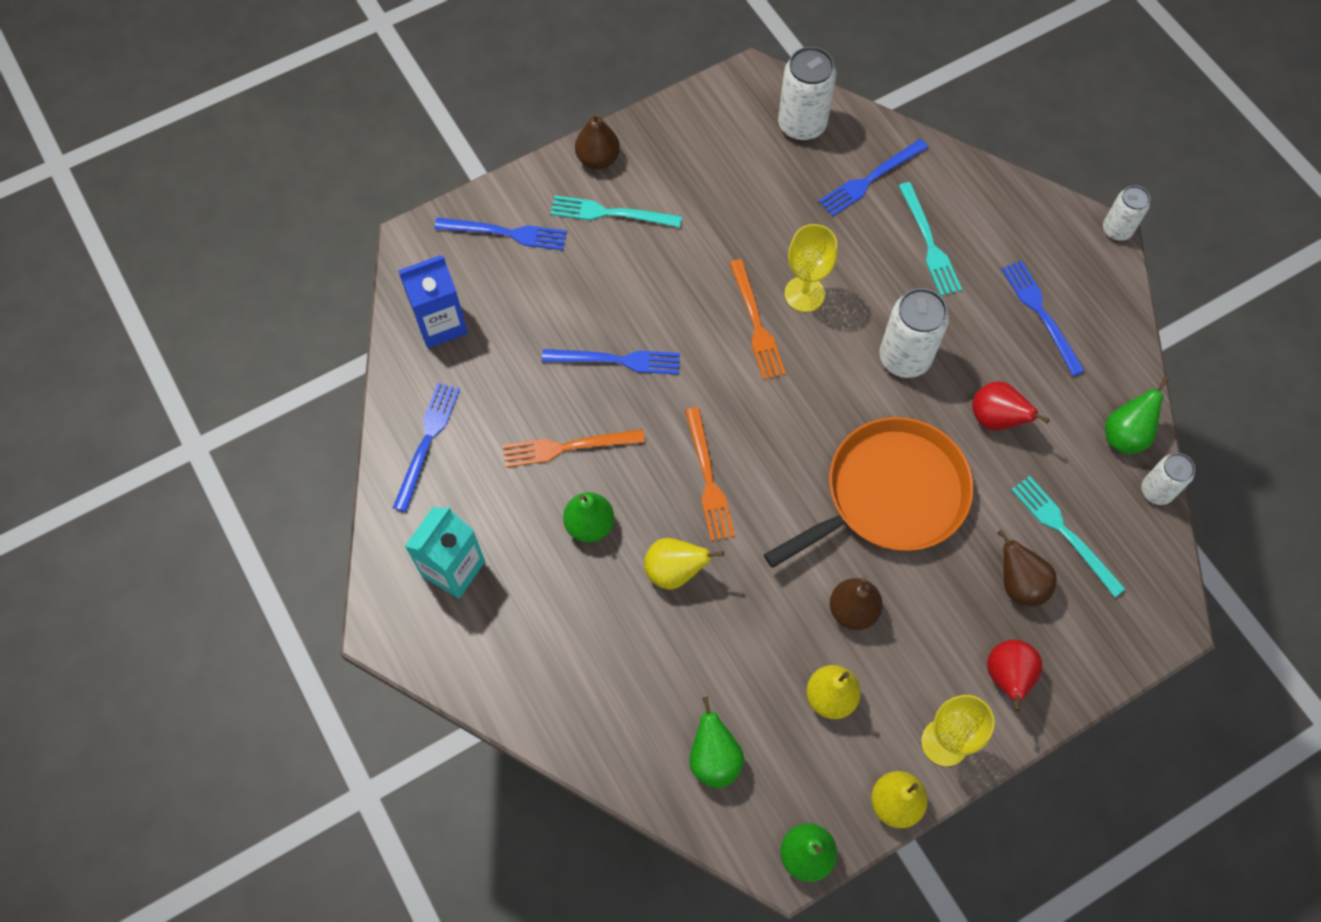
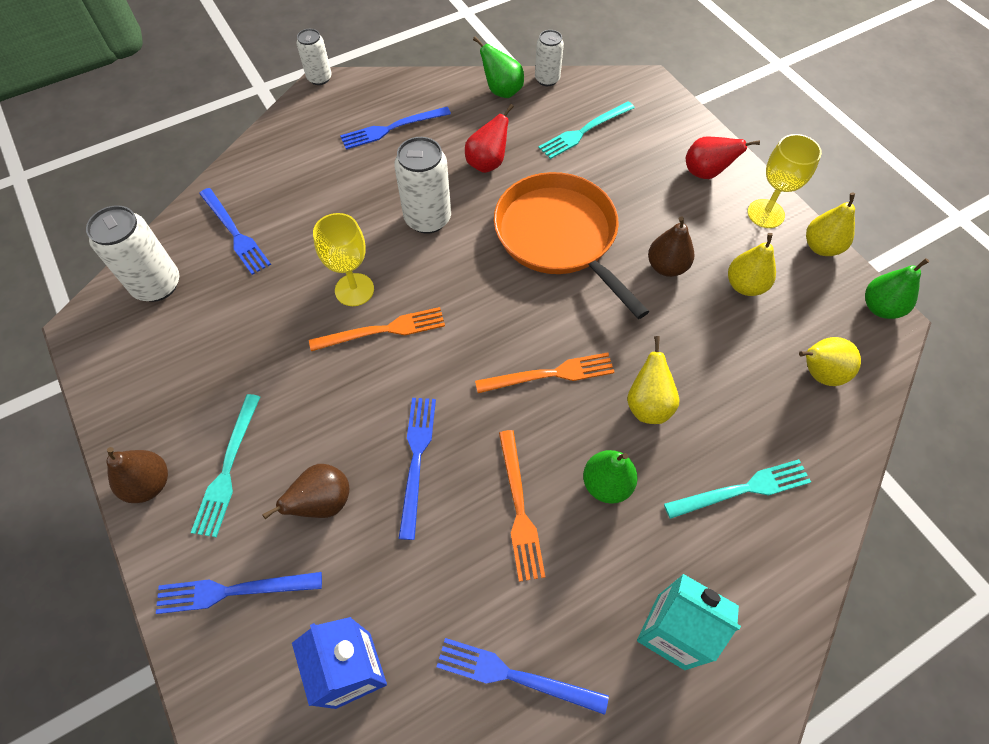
camera: 90 degrees left, 5 degrees down
(506, 233) = (233, 591): blue fork -> blue fork turned 105 degrees counterclockwise
(714, 758) = (818, 373): green pear -> yellow pear
(929, 243) = (312, 195): turquoise fork -> turquoise fork (742, 489)
(1019, 584) = (629, 160): brown pear -> brown pear (323, 502)

